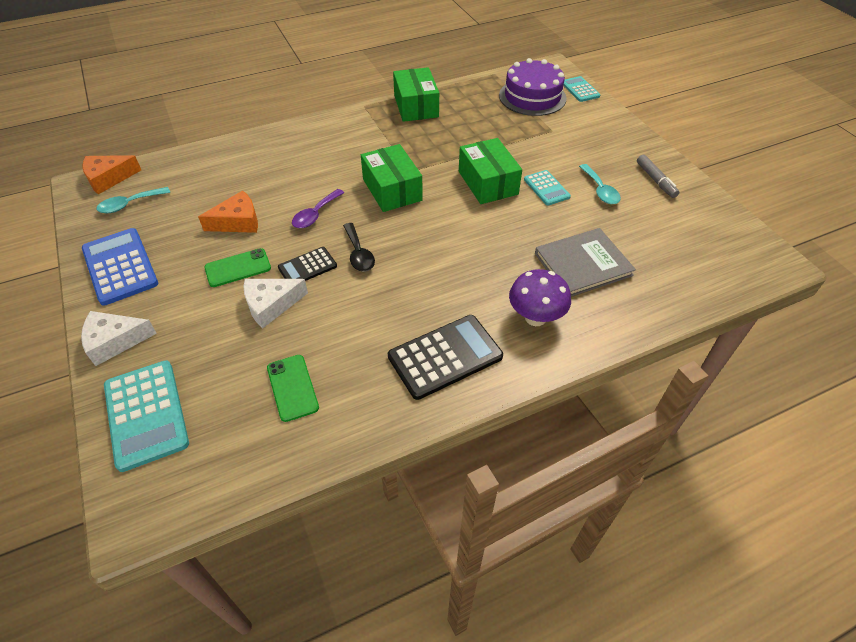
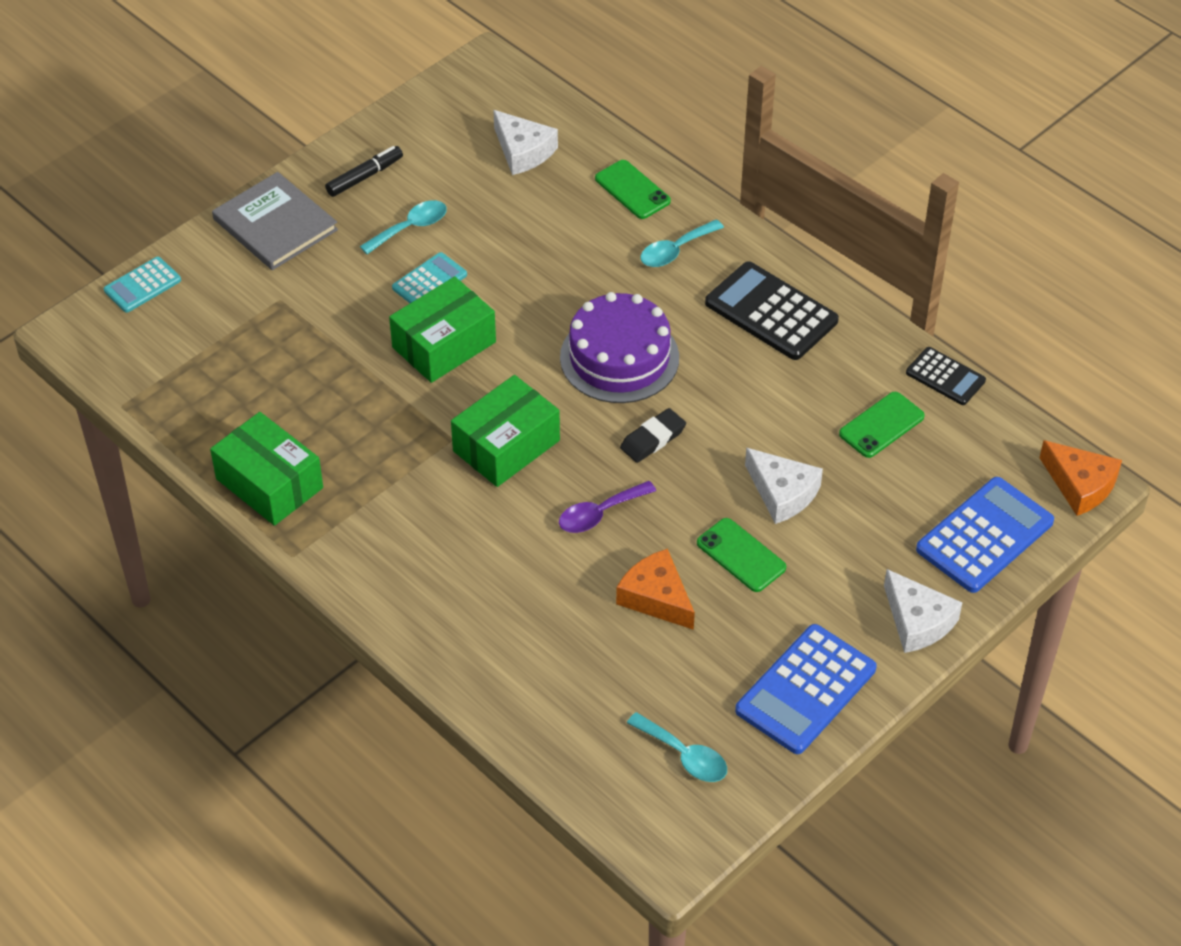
camera: 110 degrees left, 0 degrees up
(109, 178) = (640, 824): orange cheese -> orange cheese (1080, 485)
(146, 414) = (984, 536): turquoise calculator -> blue calculator
(307, 267) = (702, 483): black calculator -> black calculator (945, 377)
(315, 214) = (599, 514): purple spoon -> purple spoon turned 135 degrees clockwise
(358, 254) = (653, 439): black spoon -> black eraser
(416, 106) = (269, 483): green box -> green box turned 75 degrees clockwise
(532, 97) = (186, 340): purple cake -> purple cake (619, 357)
(535, 317) = (675, 250): purple mushroom -> turquoise spoon
(583, 264) = (567, 224): grey book -> grey book (275, 224)
(612, 311) = (632, 190): none -> green phone
(655, 180) = (365, 177): grey marker -> black marker
(670, 260) = (523, 151): none -> white cheese

